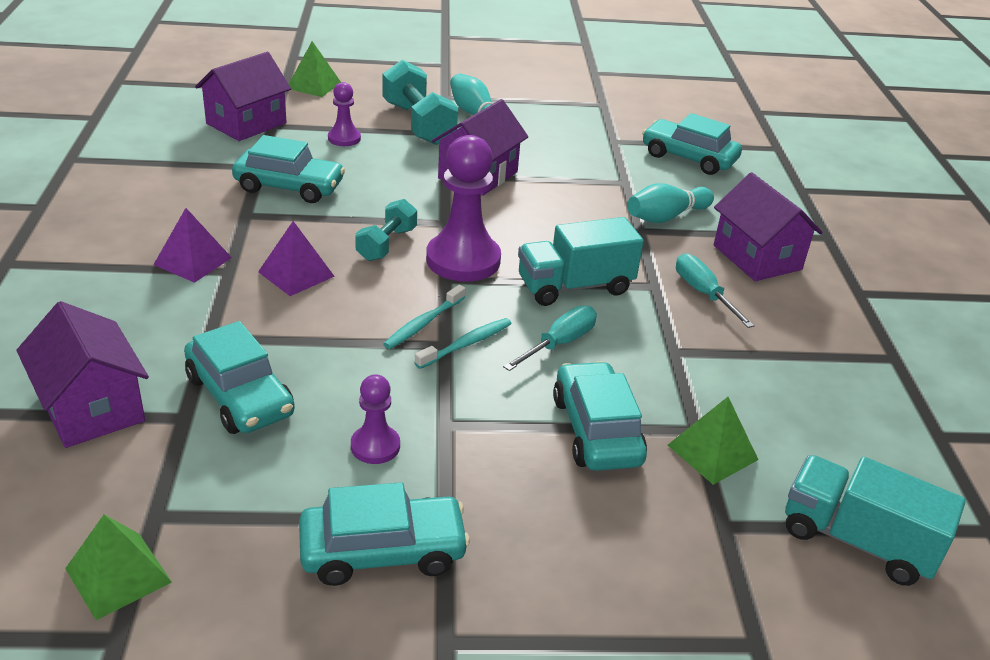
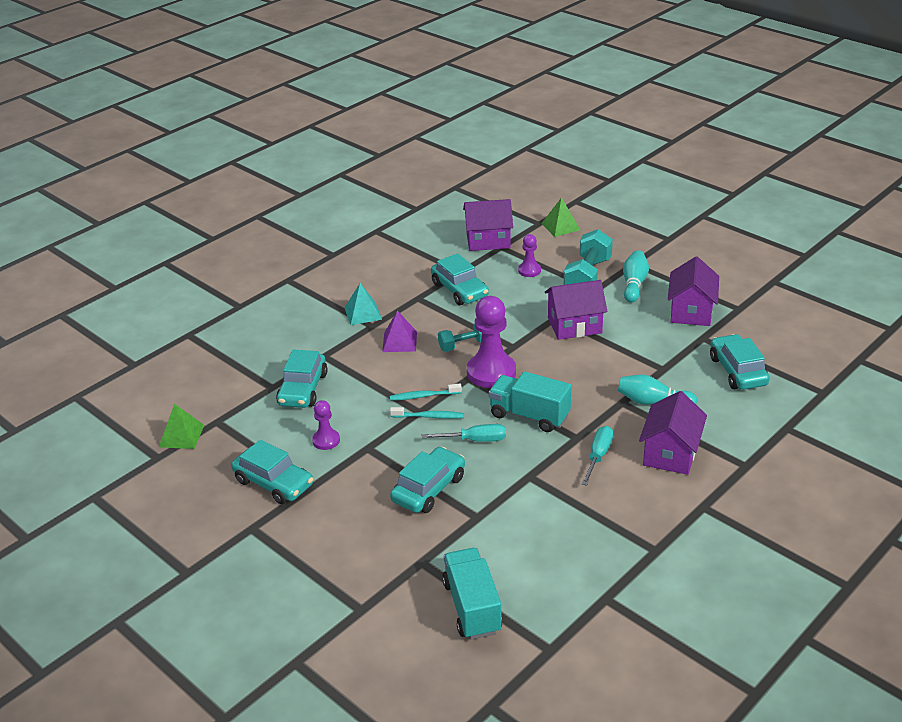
camera: 50 degrees right, 0 degrees up
(92, 408) = (245, 365): purple house -> purple house (691, 311)
(193, 261) = (363, 313): purple pyramid -> turquoise pyramid
(712, 452) = (468, 530): green pyramid -> none

